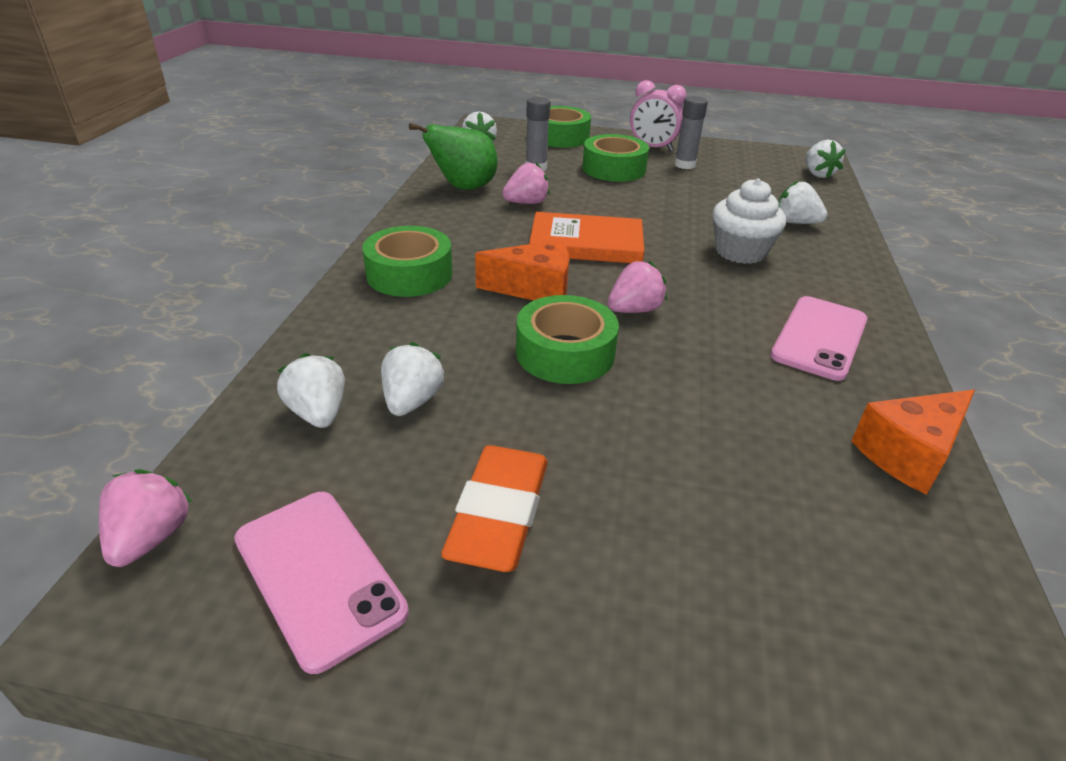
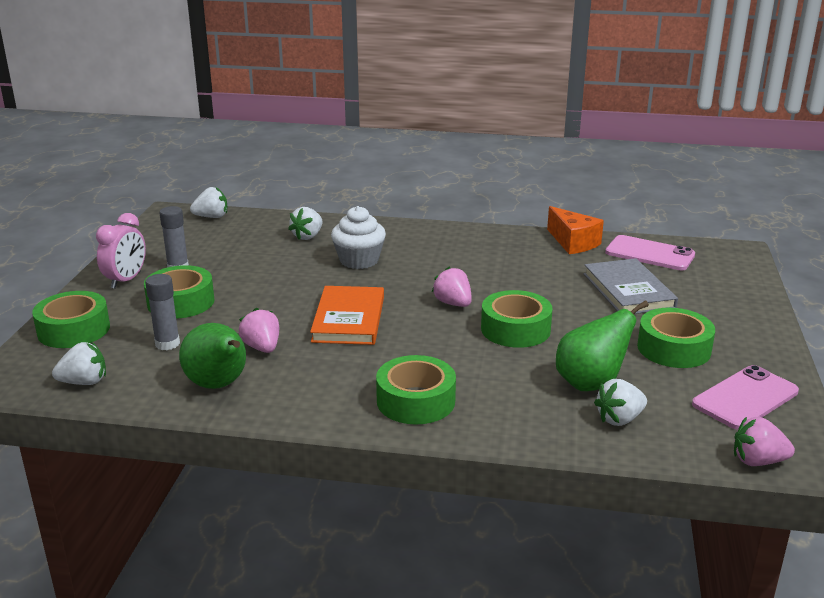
camera: 90 degrees left, 10 degrees down
(412, 401) = (591, 383): white strawberry -> green pear
(499, 514) = (674, 348): orange eraser -> green tape
(534, 289) = (430, 341): orange cheese -> none
(717, 496) = (628, 291): none -> grey book
(819, 338) = (472, 249): pink phone -> pink phone (649, 254)

